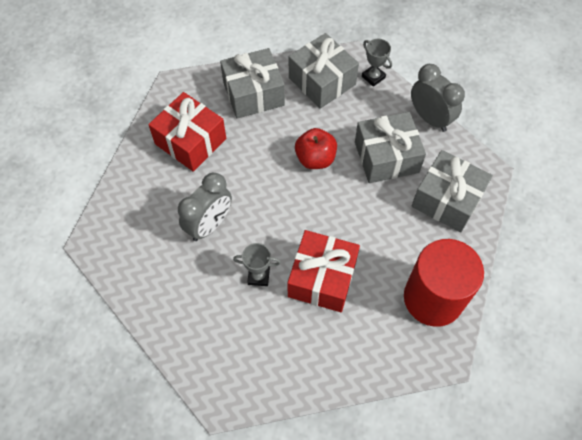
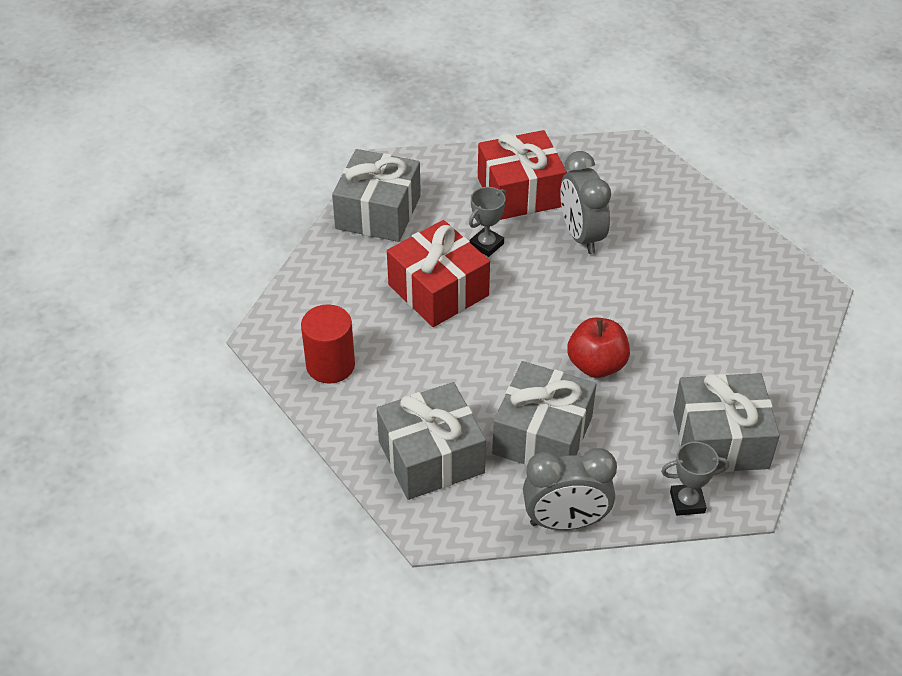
camera: 125 degrees right, 15 degrees down
(190, 141) = (711, 269): red gift -> red gift (520, 192)
(253, 94) = (748, 358): grey gift -> grey gift (378, 212)
(433, 298) = (330, 365): red cylinder -> red cylinder, size x0.61

